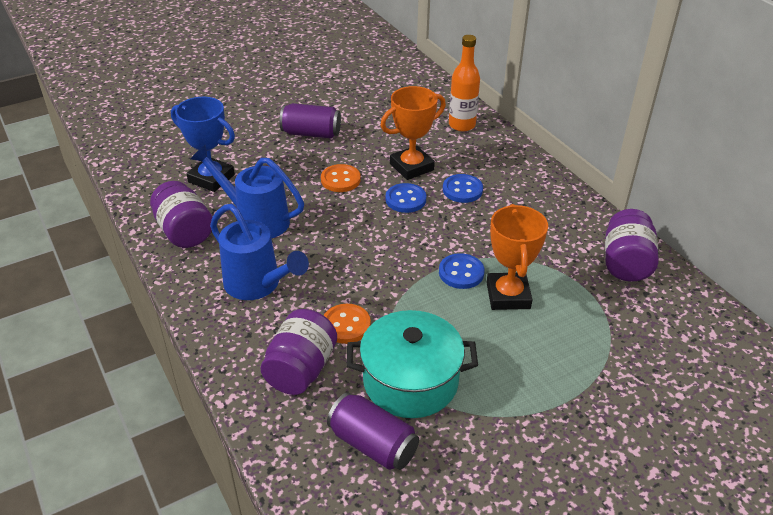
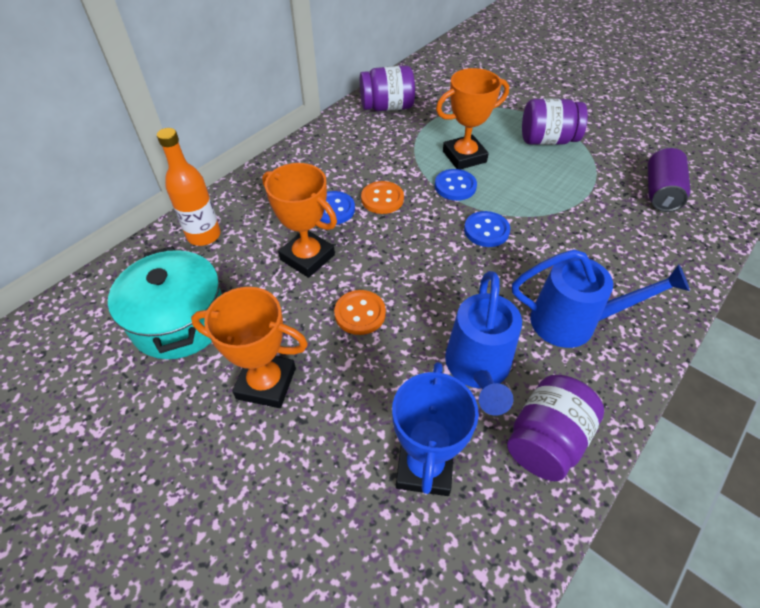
camera: 110 degrees left, 10 degrees up
(257, 285) = (573, 322): blue watering can -> blue watering can turned 75 degrees clockwise
(301, 369) = (637, 252): purple jar -> purple jar (547, 140)
(311, 133) = (266, 383): purple can -> orange trophy
(346, 325) = (569, 239): orange button -> orange button (382, 199)
(405, 199) = (370, 247): blue button -> blue button (486, 230)
(410, 381) = (591, 188): turquoise pot -> turquoise pot (179, 321)

